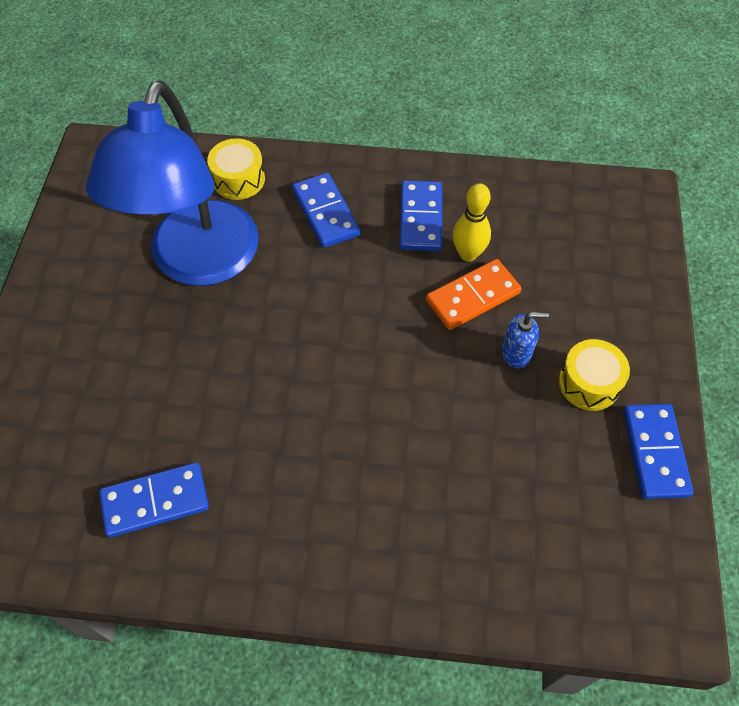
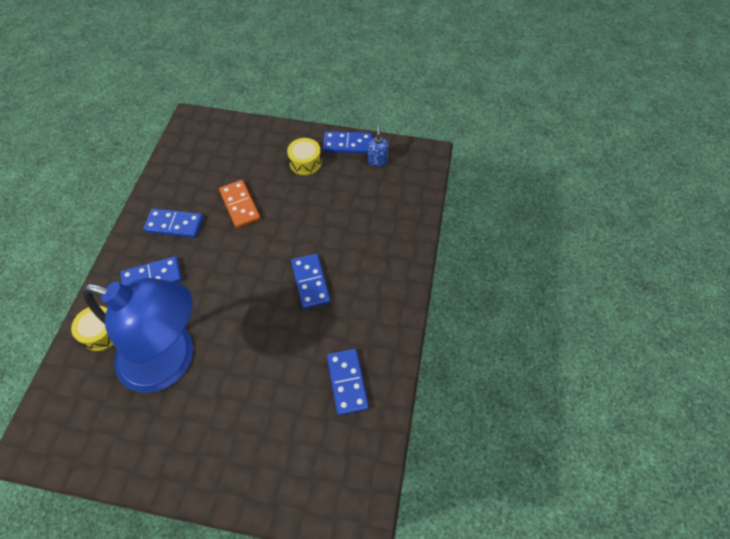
camera: 85 degrees left, 0 degrees up
(333, 424) = (310, 282): none -> blue domino
(468, 254) = (209, 204): yellow bowling pin -> none
(516, 354) = (282, 190): blue soap dispenser -> blue soap dispenser (377, 161)

